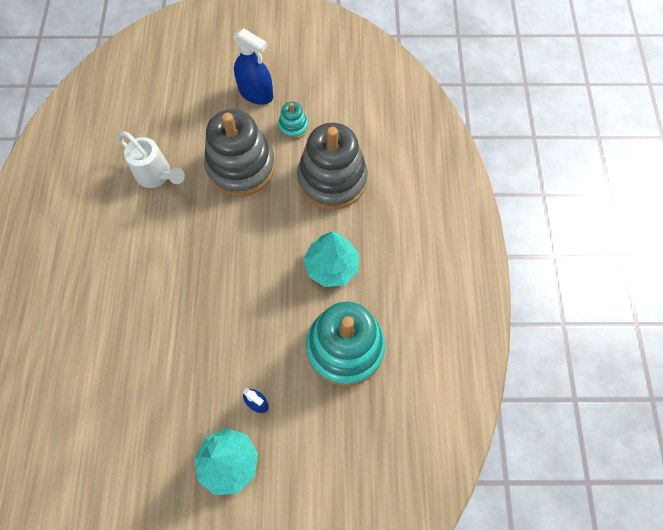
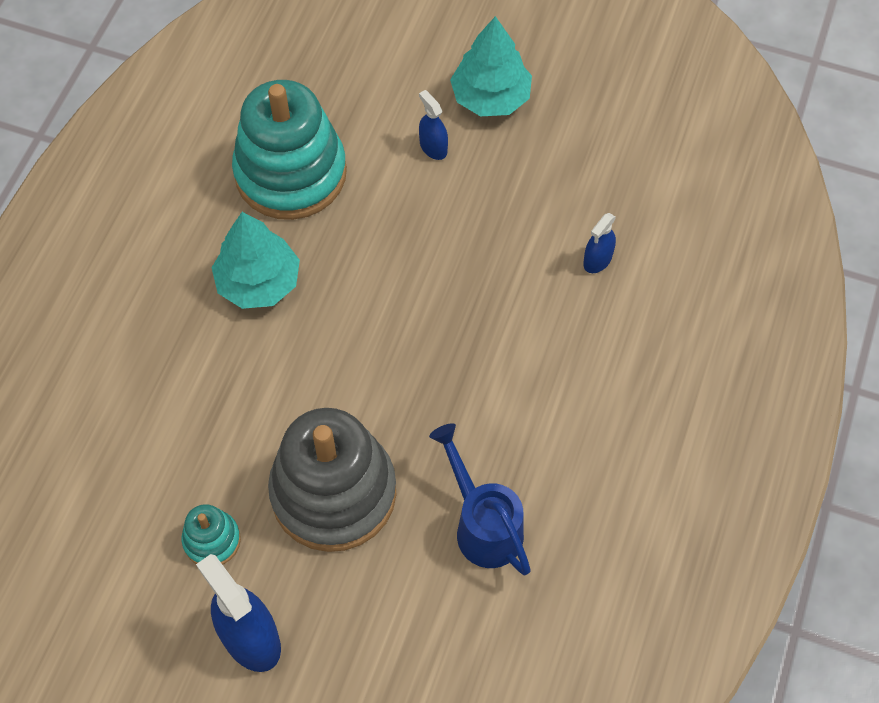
camera: 160 degrees left, 5 degrees down
(124, 354) = (597, 260): none -> blue spray bottle
(157, 176) = (483, 525): white watering can -> blue watering can
(332, 179) = (192, 417): grey stacking toy -> none

